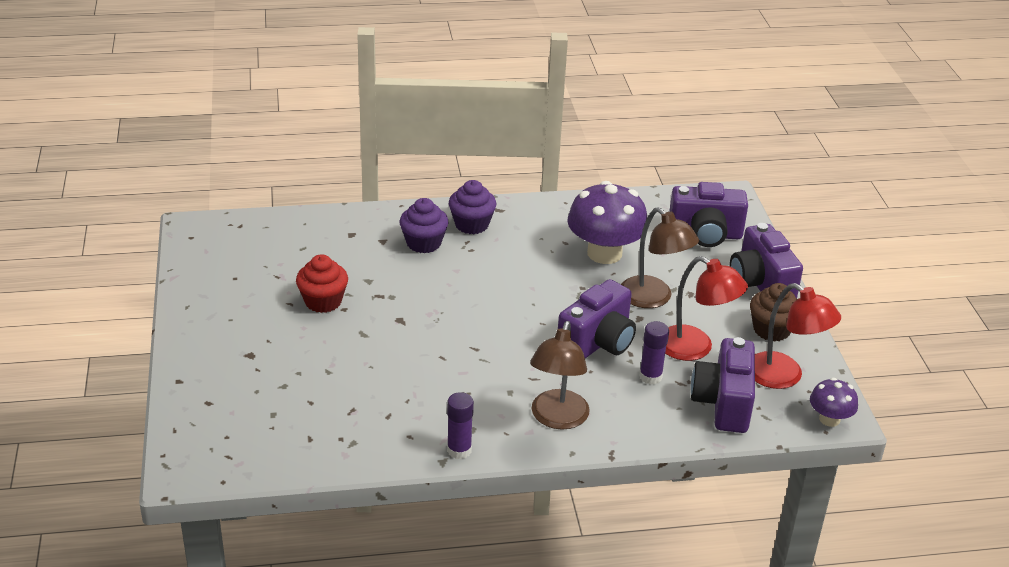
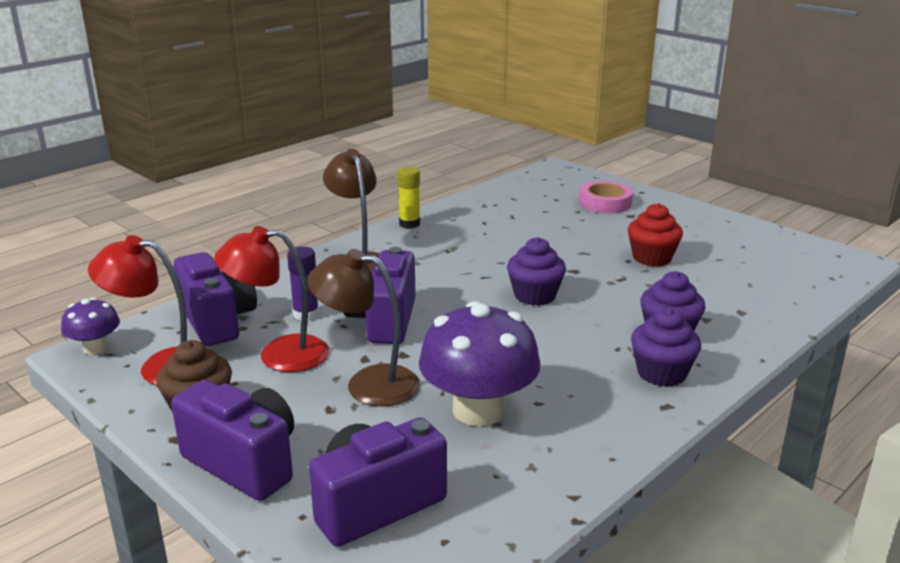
camera: 145 degrees right, 10 degrees down
(240, 383) = (605, 202): none -> pink tape
(459, 450) = (409, 224): purple glue stick -> yellow glue stick
(464, 311) = (535, 295): none -> purple cupcake

